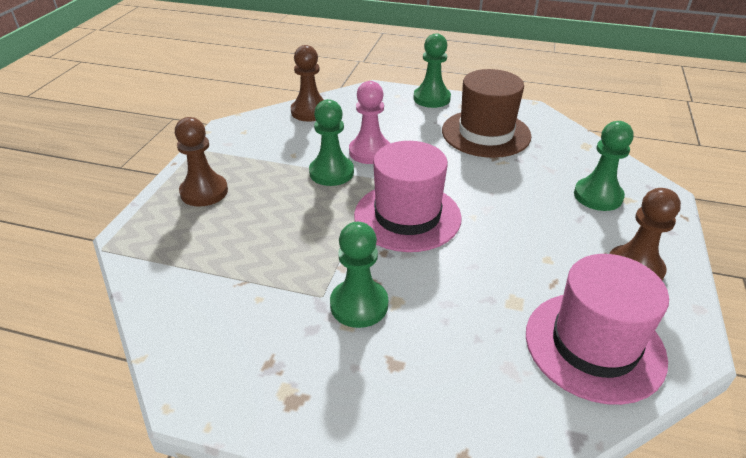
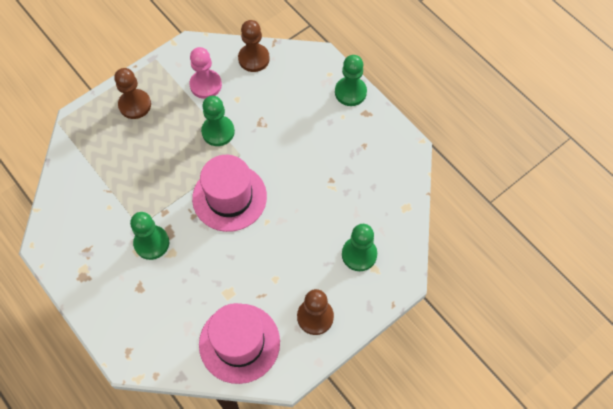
camera: 35 degrees right, 25 degrees up
(370, 152) = (257, 126): pink pawn -> pink pawn (206, 85)
(486, 133) = (350, 153): brown hat -> none

